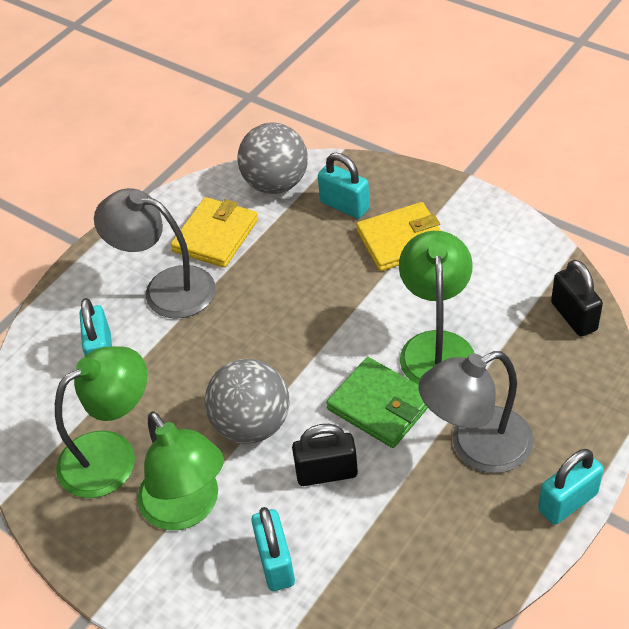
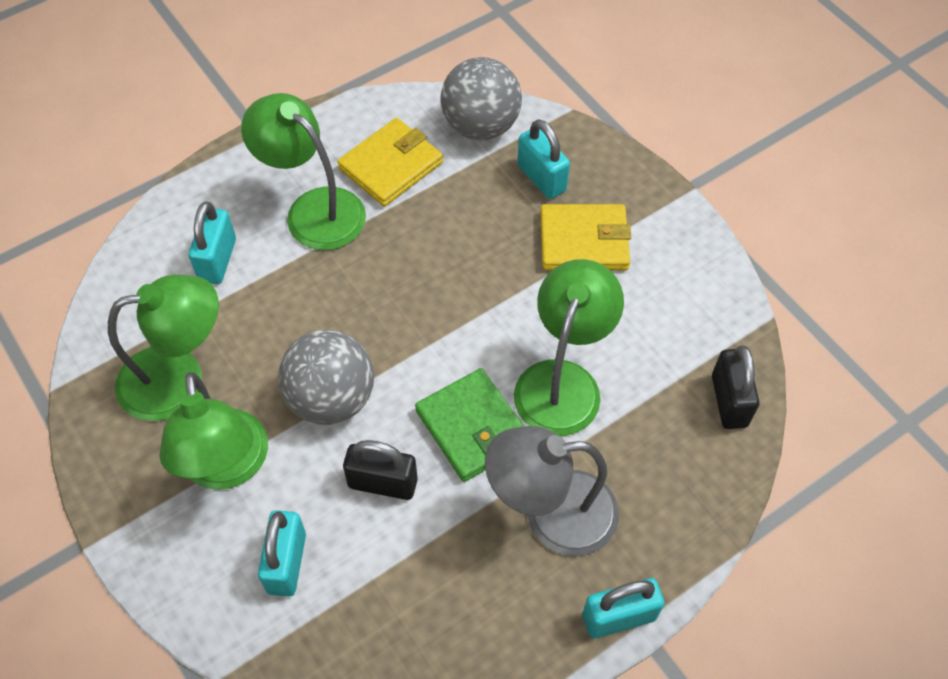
camera: 15 degrees right, 10 degrees up
(166, 289) = (313, 209): grey lamp -> green lamp

